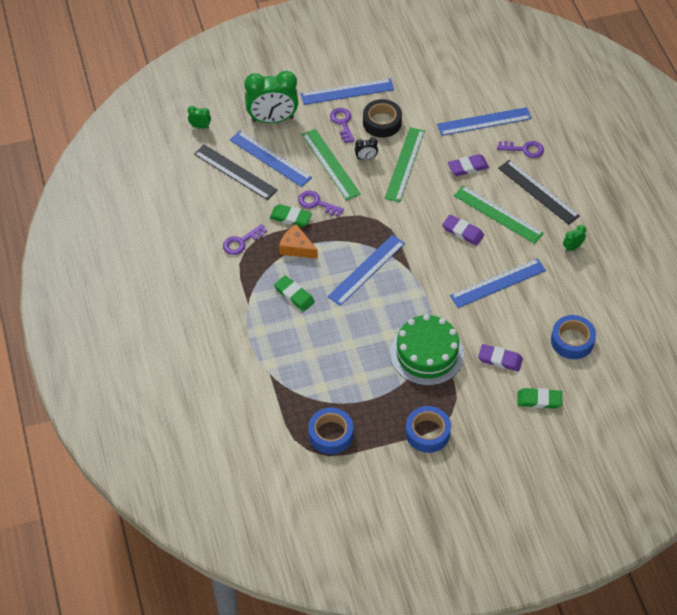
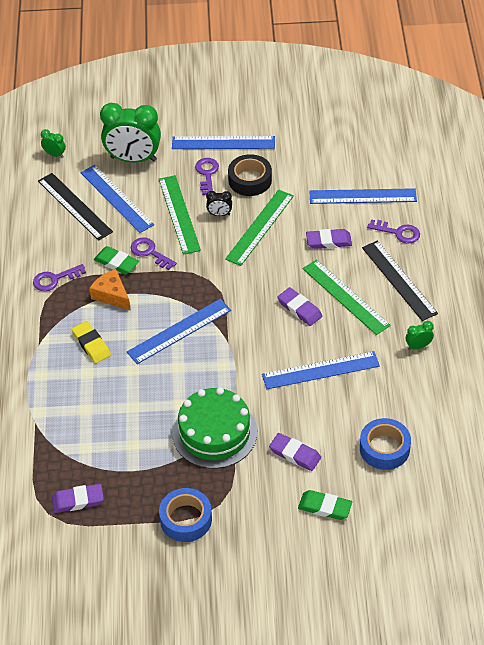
camera: 15 degrees right, 5 degrees down
(294, 295) = (91, 344): green eraser -> yellow eraser
(330, 434) = (78, 500): blue tape -> purple eraser

